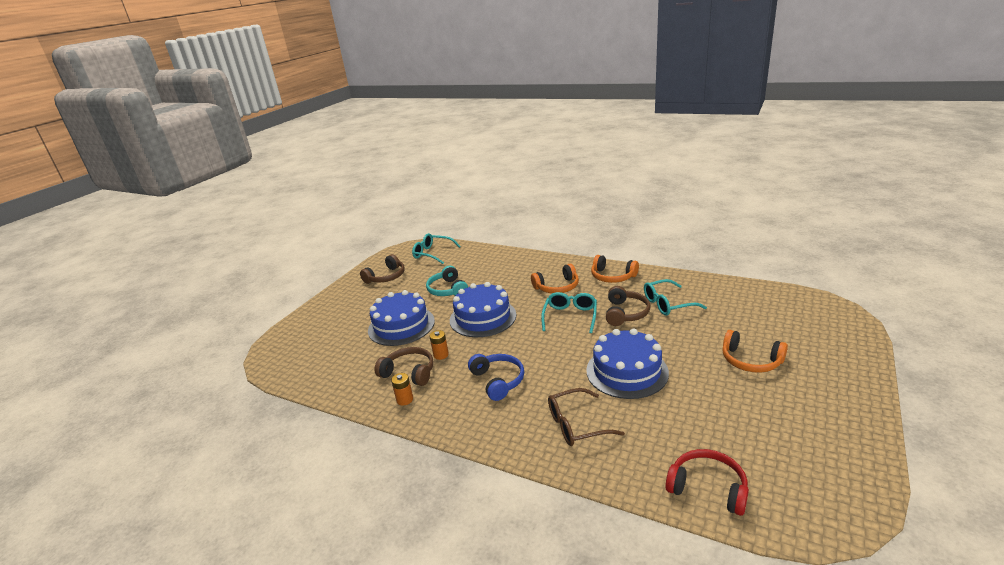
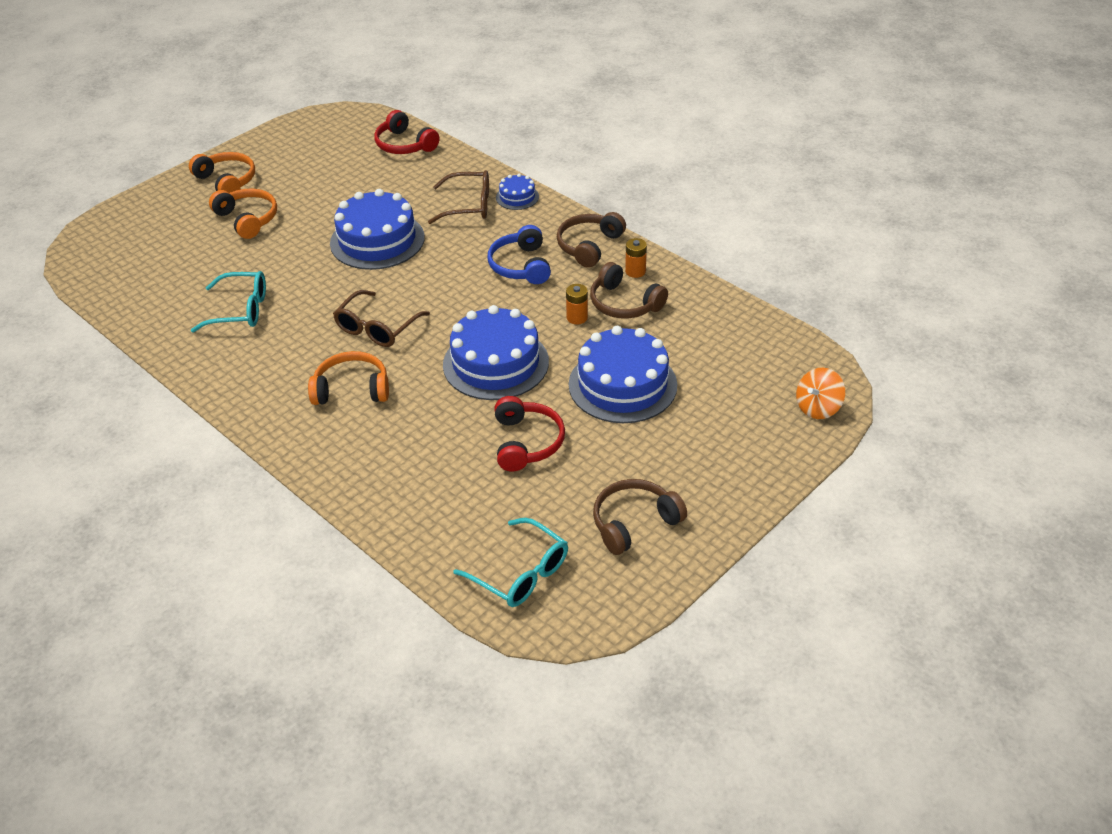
camera: 165 degrees left, 15 degrees up
(282, 342) = (818, 407): none -> orange spinning top
(448, 290) = (527, 442): turquoise headphones -> red headphones
(536, 447) = (517, 197): none -> blue cake
(570, 316) = (377, 328): turquoise glasses -> brown glasses
(612, 276) = (255, 383): orange headphones -> orange headphones (227, 181)
(625, 313) = (305, 312): brown headphones -> brown headphones (589, 246)

